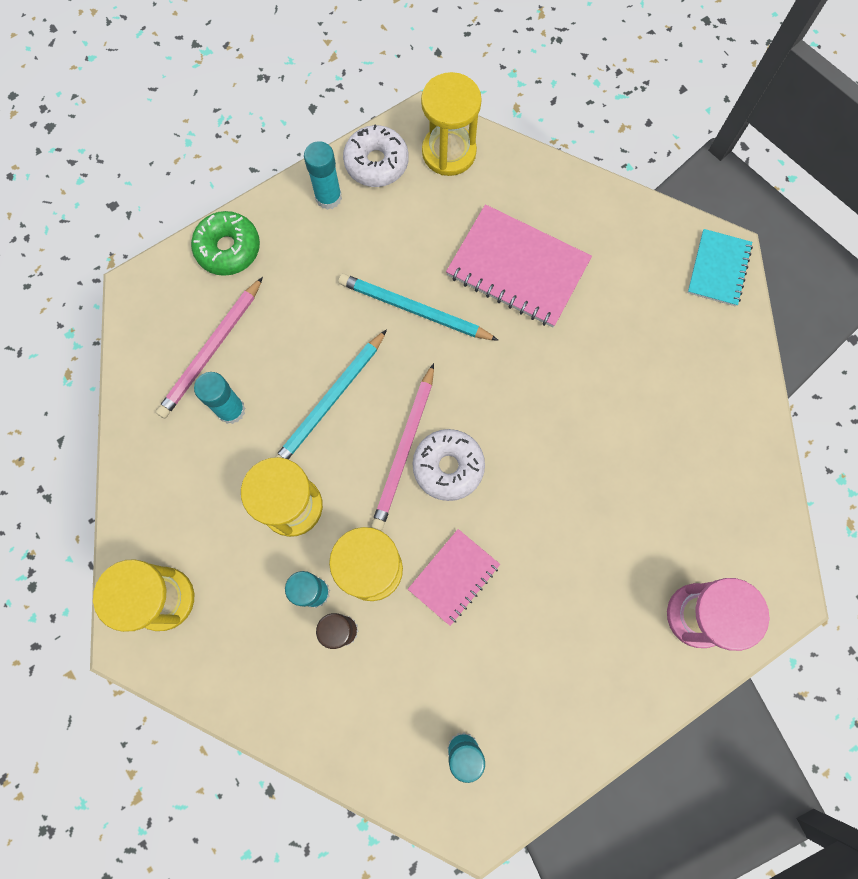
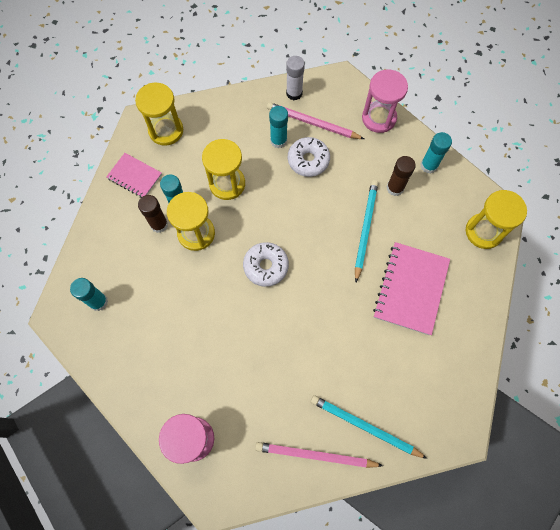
camera: 80 degrees right, 5 degrees down
(146, 369) = (294, 93): none -> white glue stick
(228, 248) = (379, 118): green donut -> pink hourglass
(330, 401) = (295, 192): turquoise pencil -> turquoise pencil (364, 427)
(355, 253) = (395, 188): none -> brown glue stick
(376, 163) = (462, 189): white donut -> white donut (308, 160)
(404, 449) = (272, 239): pink pencil -> pink pencil (315, 455)
(454, 577) = (198, 281): pink notebook -> pink notebook (134, 176)
(718, 269) = (448, 430): turquoise notebook -> none

